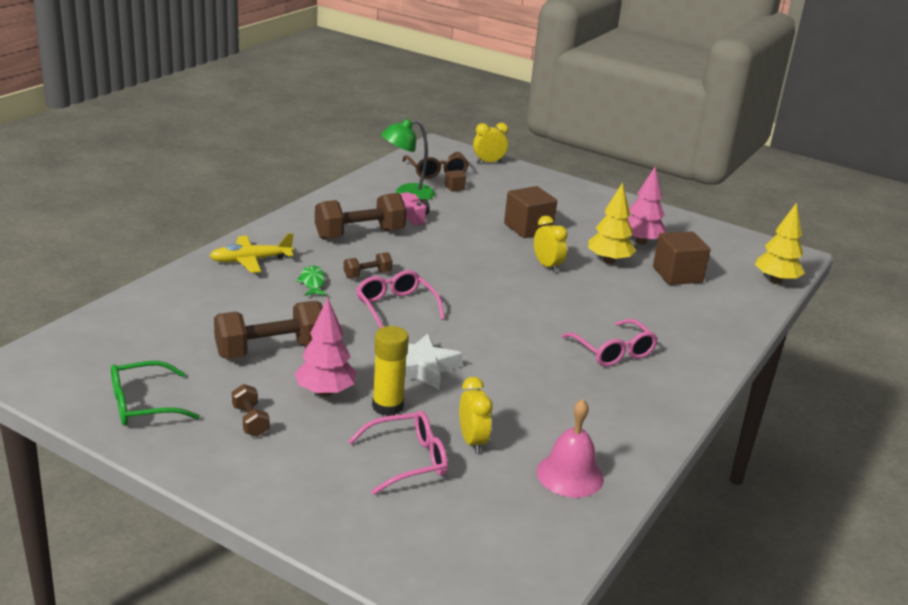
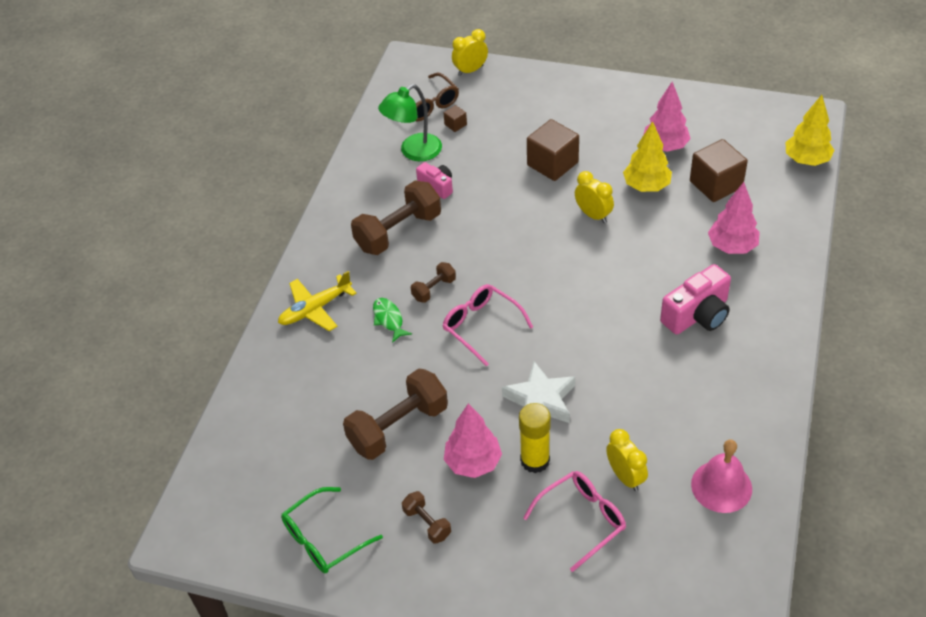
camera: 10 degrees left, 20 degrees up
(612, 351) = (697, 315): pink glasses -> pink camera
(672, 316) = (732, 246): none -> pink tree

